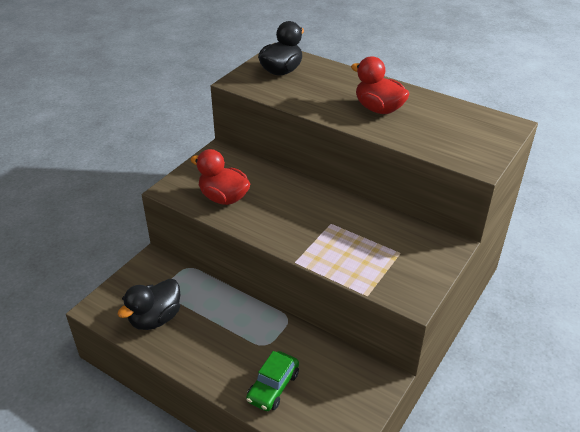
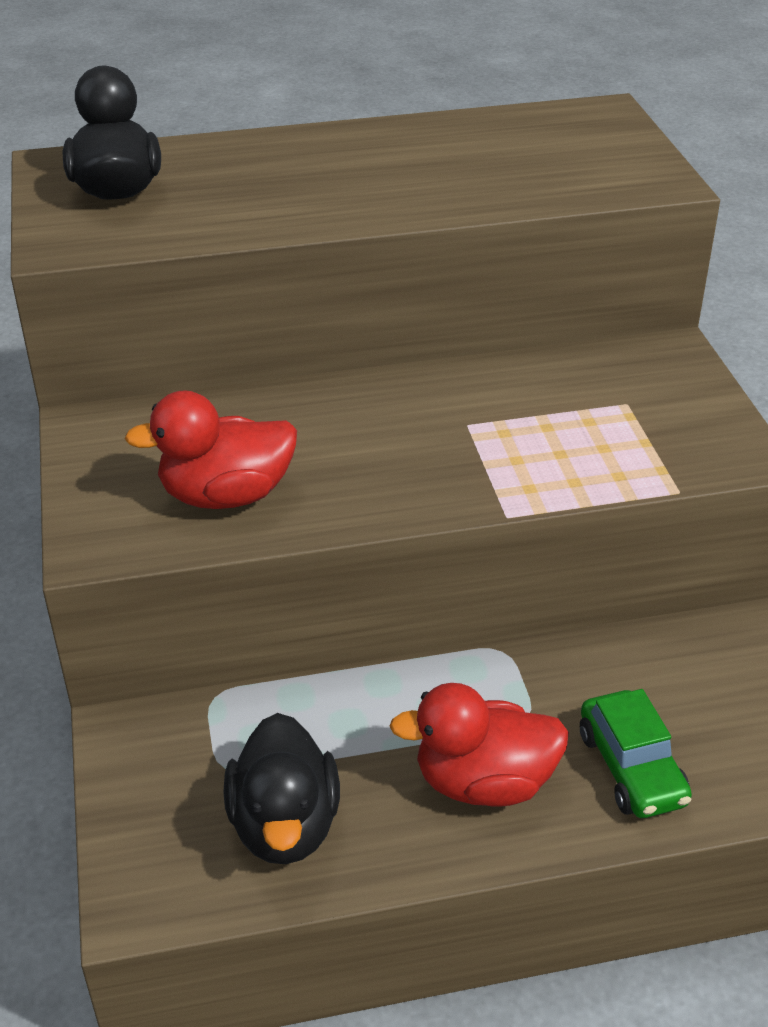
camera: 45 degrees left, 0 degrees up
(378, 109) = (390, 174): red duck -> red duck (484, 782)

